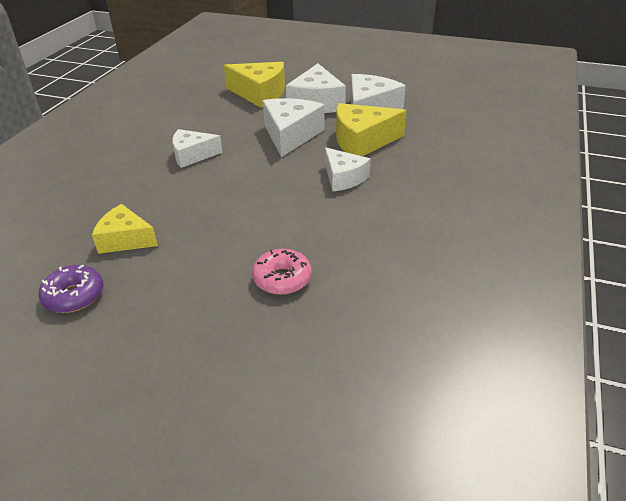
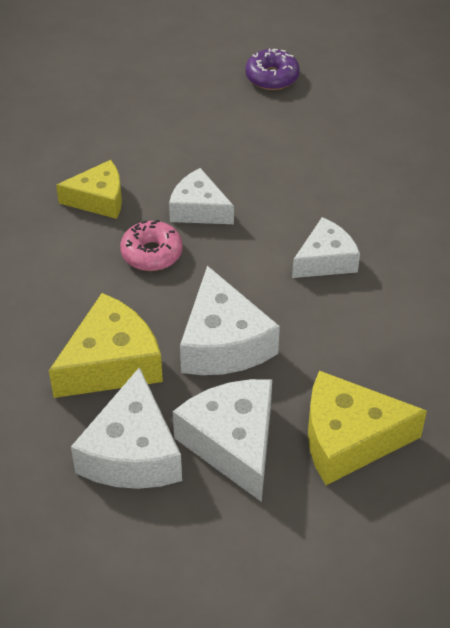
camera: 155 degrees right, 10 degrees up
(125, 239) = (284, 132): yellow cheese -> yellow cheese (99, 199)
(282, 279) = (105, 140): pink donut -> pink donut (151, 253)
(343, 178) = (106, 281): white cheese -> white cheese (198, 209)

